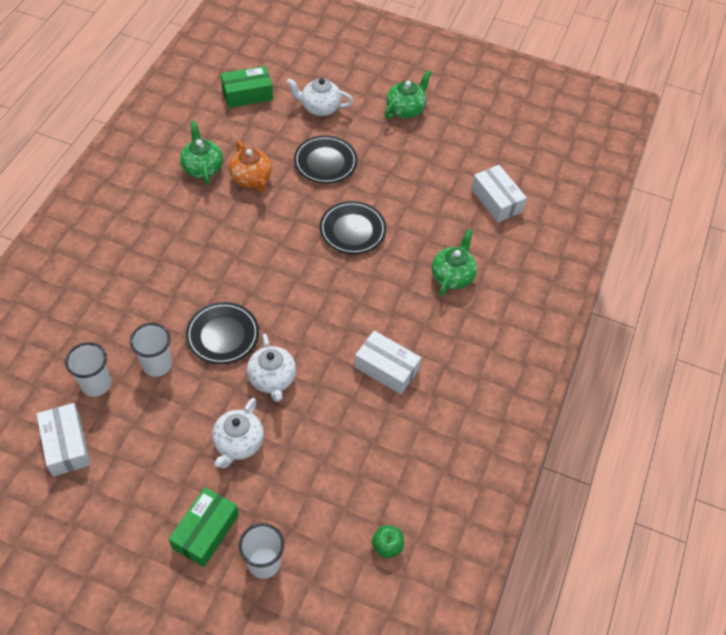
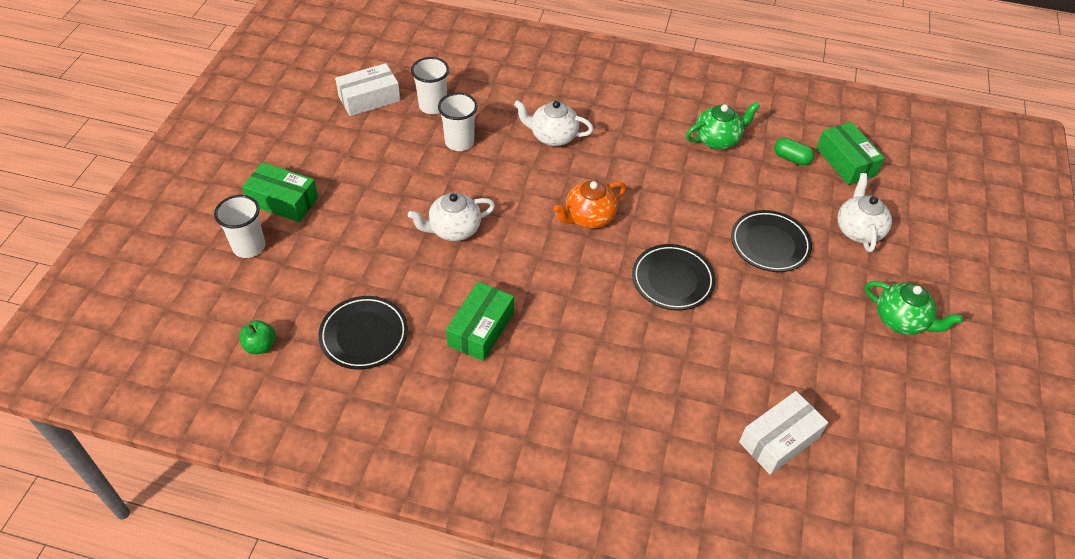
camera: 85 degrees right, 5 degrees down
(223, 335) = (501, 184): black plate -> black plate (364, 335)
(236, 126) = (791, 158): none -> green capsule
(238, 443) = (376, 212): white teapot -> white teapot (552, 136)
(251, 179) = (717, 181): orange teapot -> orange teapot (588, 218)
(386, 368) = (481, 329): white box -> green box
(452, 276) = (631, 390): green teapot -> none

